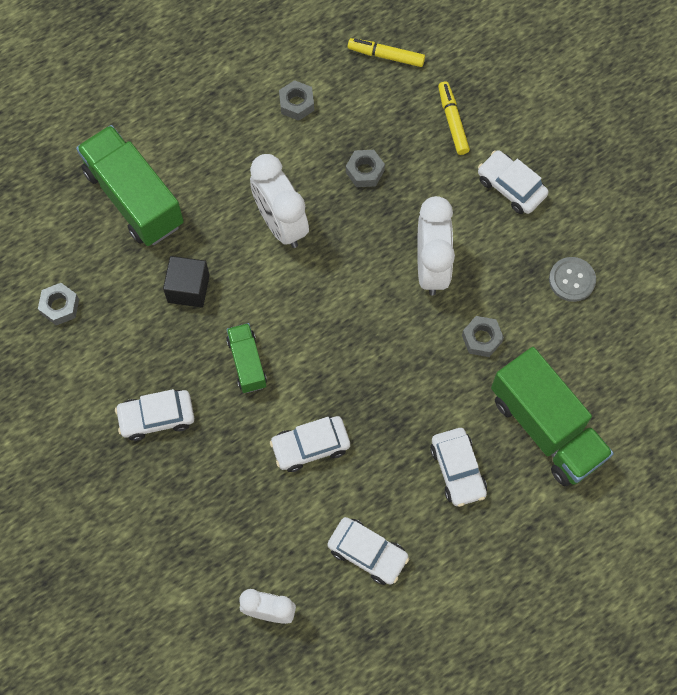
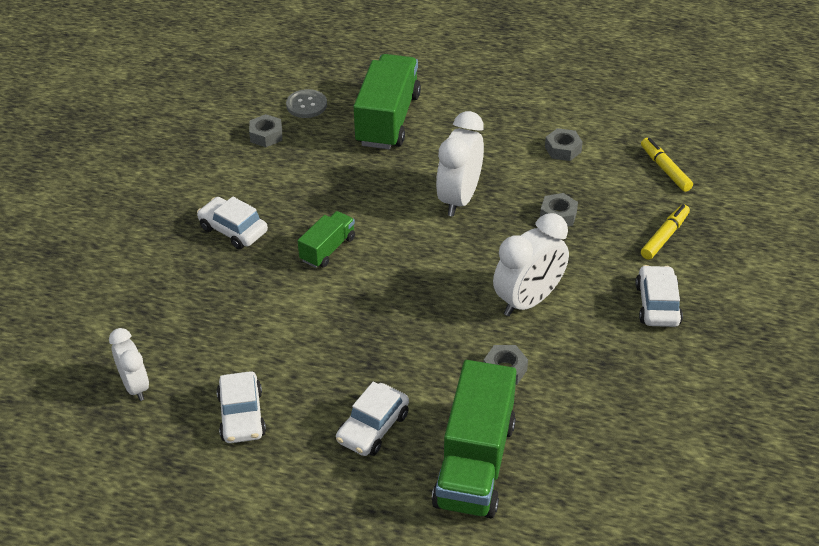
camera: 50 degrees right, 25 degrees down
(188, 288) = (351, 185): black cube -> none
(310, 446) = (298, 325): white car -> none
(572, 280) = (627, 394): grey button -> grey button (306, 105)

